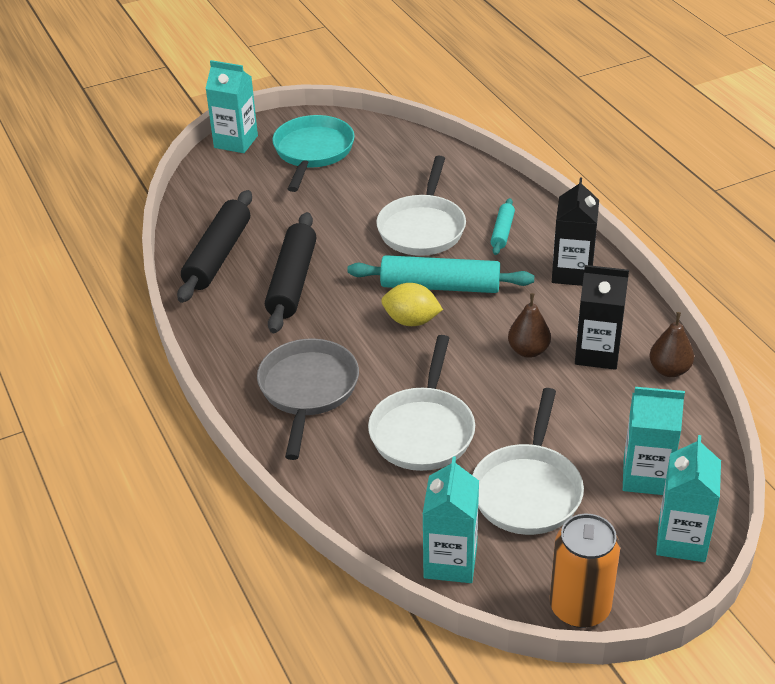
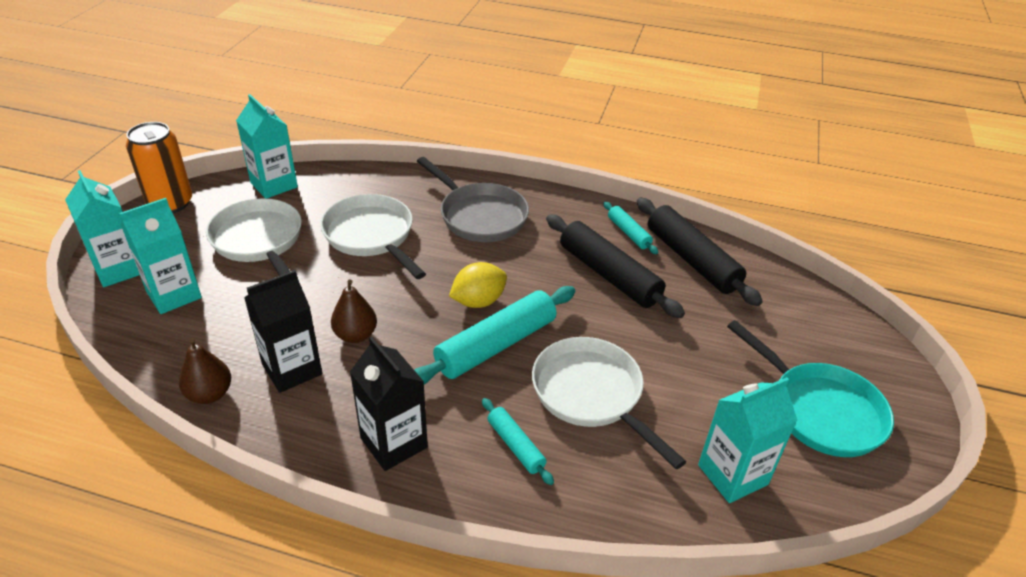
camera: 130 degrees right, 0 degrees up
(222, 300) = (628, 233): none -> turquoise rolling pin
(236, 142) = (893, 369): turquoise carton -> turquoise carton (732, 474)

